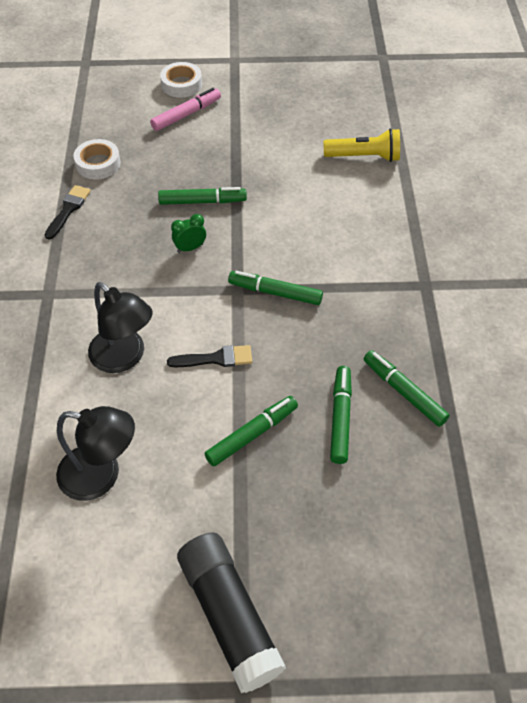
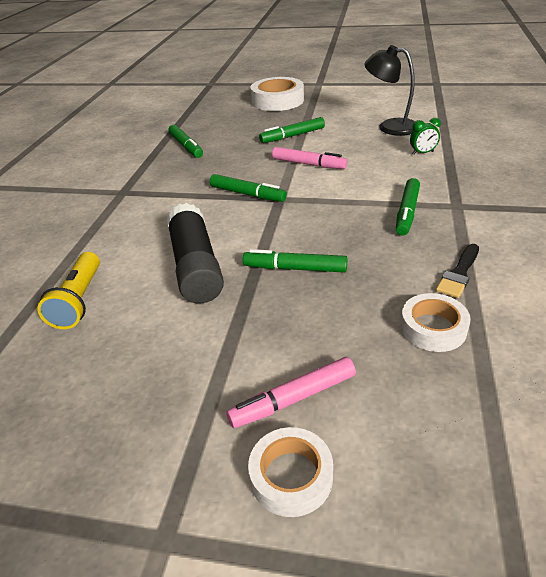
camera: 165 degrees left, 15 degrees down
(124, 358) = (379, 167): black lamp -> none
(190, 248) = (316, 228): green clock -> green clock (422, 153)
(215, 359) = (308, 164): black brush -> pink marker
(229, 615) = (321, 95): black glue stick -> black glue stick (196, 267)
(311, 578) = (277, 101): none -> white tape
(340, 418) = (233, 139): green marker -> green marker (407, 212)
(364, 157) = (79, 301): yellow flashlight -> yellow flashlight turned 105 degrees counterclockwise

